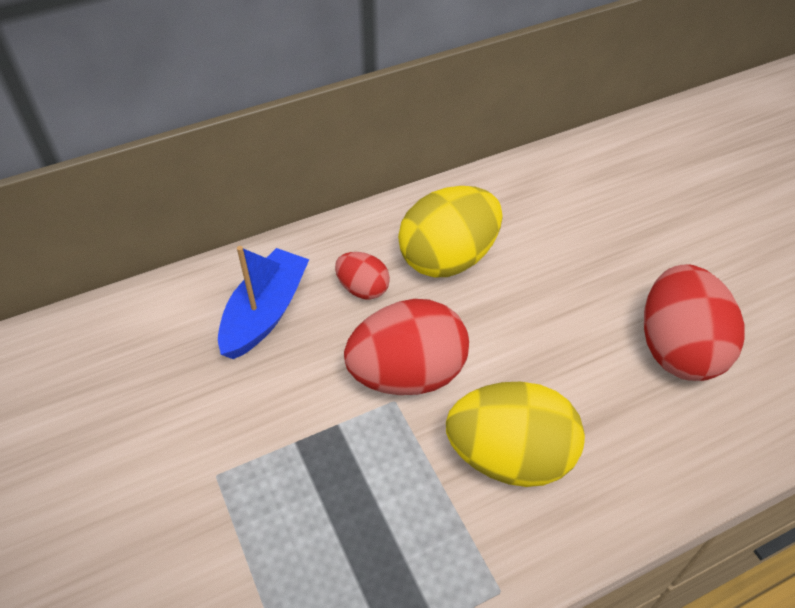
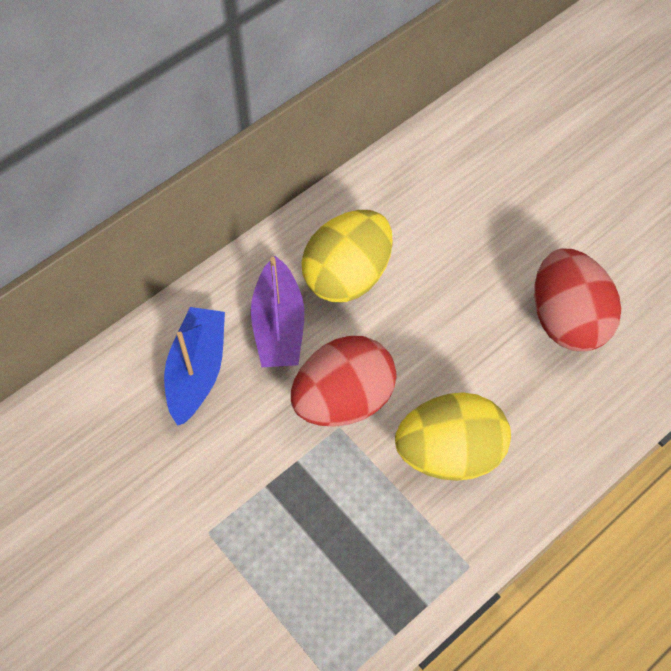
camera: 15 degrees left, 10 degrees up
(363, 289) = (278, 325): red egg -> purple boat

